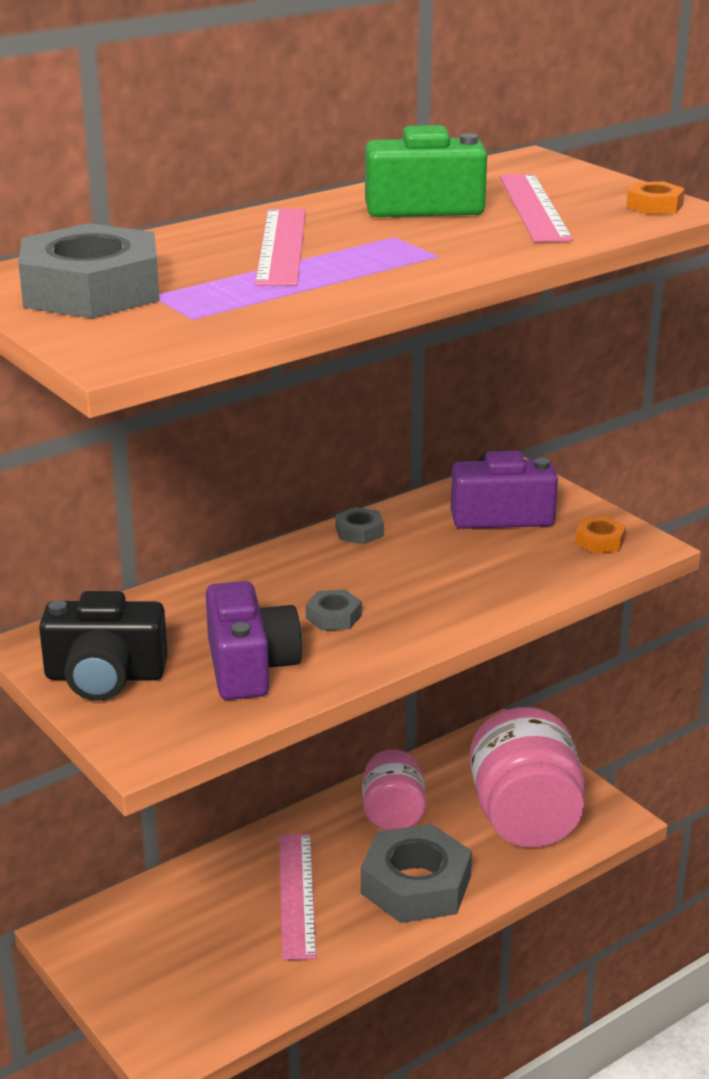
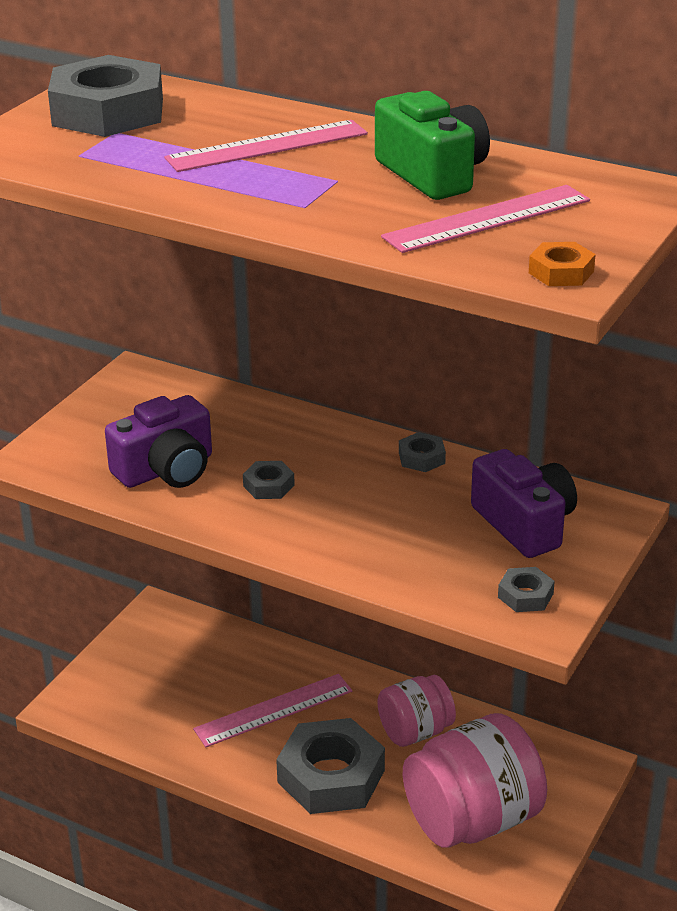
camera: 65 degrees right, 5 degrees up
(105, 676) = (113, 414): black camera -> none
(599, 541) = (525, 595): orange nut -> grey nut

